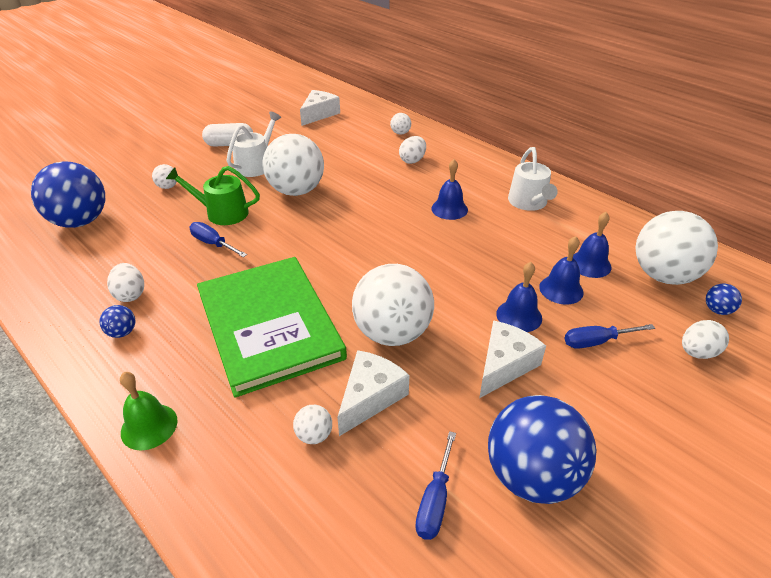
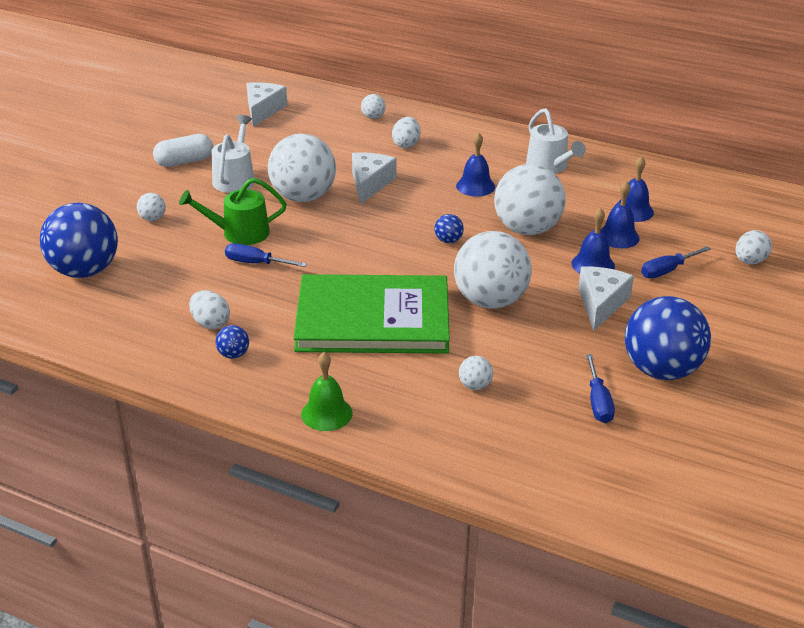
camera: 20 degrees left, 5 degrees down
(269, 325) = (373, 319): green book -> green book turned 45 degrees counterclockwise
(370, 397) = (503, 350): white cheese -> white cheese (370, 184)
(663, 275) = (700, 208): white ball -> white ball (527, 229)
(717, 310) = (754, 227): blue ball -> blue ball (448, 240)

